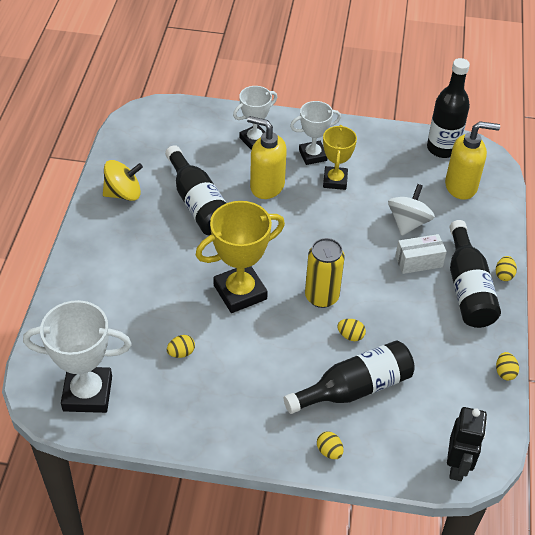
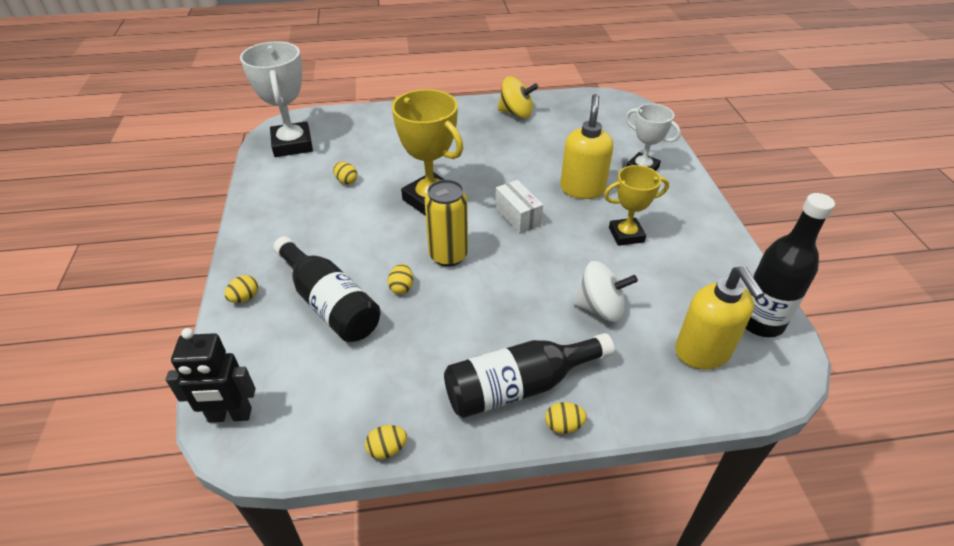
camera: 75 degrees right, 5 degrees down
(123, 193) = (516, 113): yellow spinning top -> yellow spinning top turned 45 degrees counterclockwise
(198, 204) = (529, 154): black bottle -> none
(312, 155) = (652, 211): white trophy -> none
(418, 261) = (540, 328): white box -> white box (517, 216)

